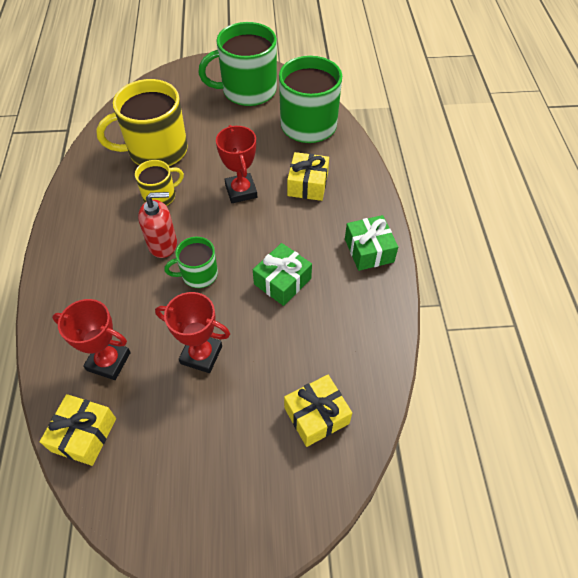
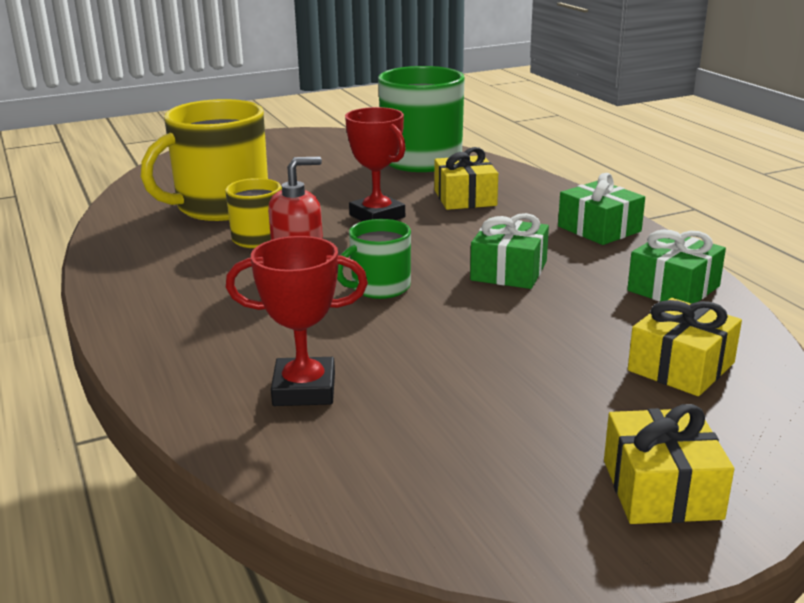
camera: 20 degrees left, 30 degrees down
(84, 434) = (324, 471): yellow gift -> yellow gift (661, 489)
(201, 355) = (452, 352): red trophy -> none
(247, 90) = (313, 149): green mug -> none
(368, 334) = (673, 288): none -> green gift

